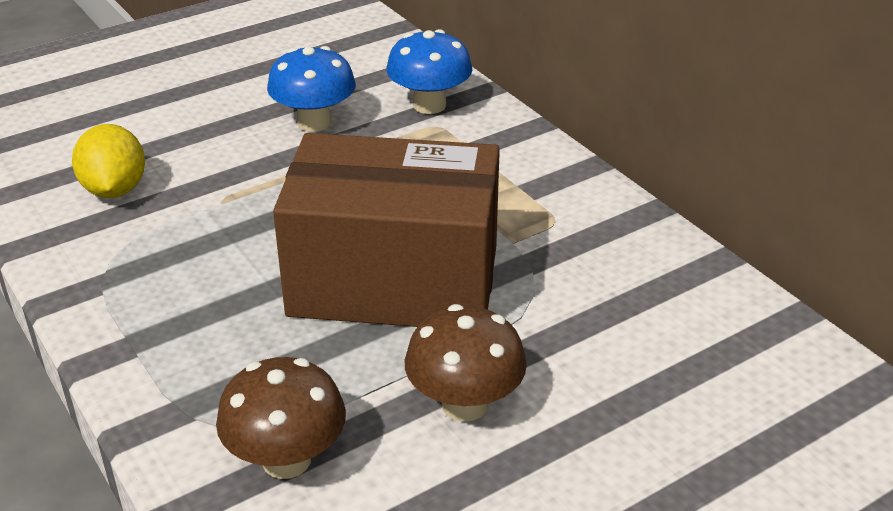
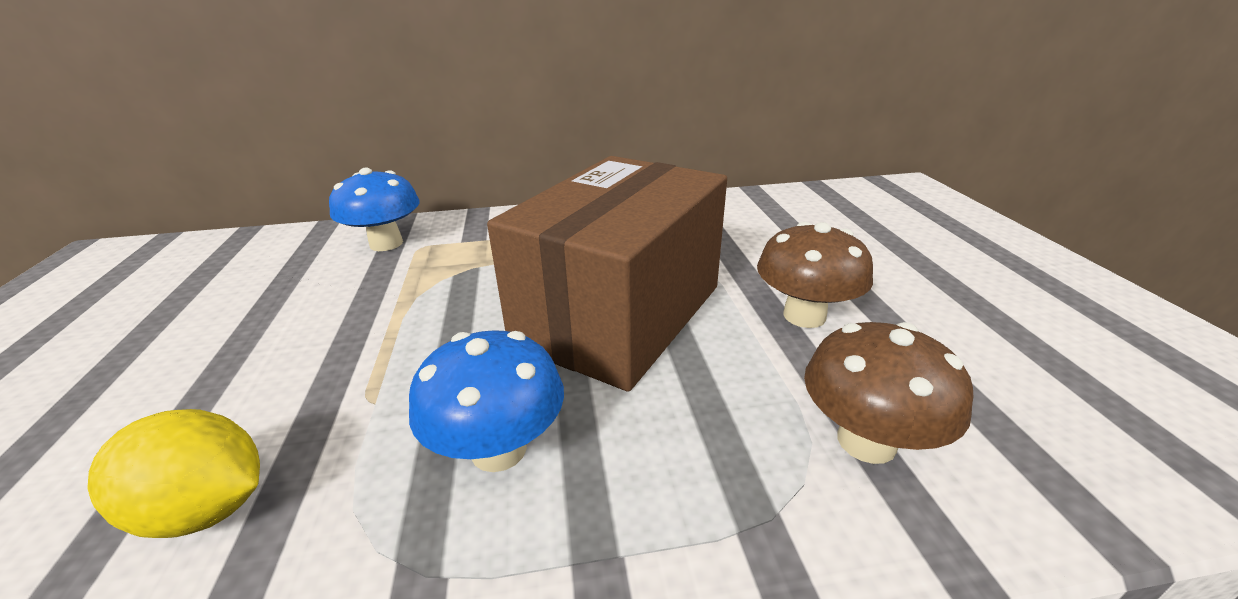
camera: 65 degrees left, 5 degrees down
(314, 122) = (318, 305): blue mushroom -> blue mushroom (498, 449)

